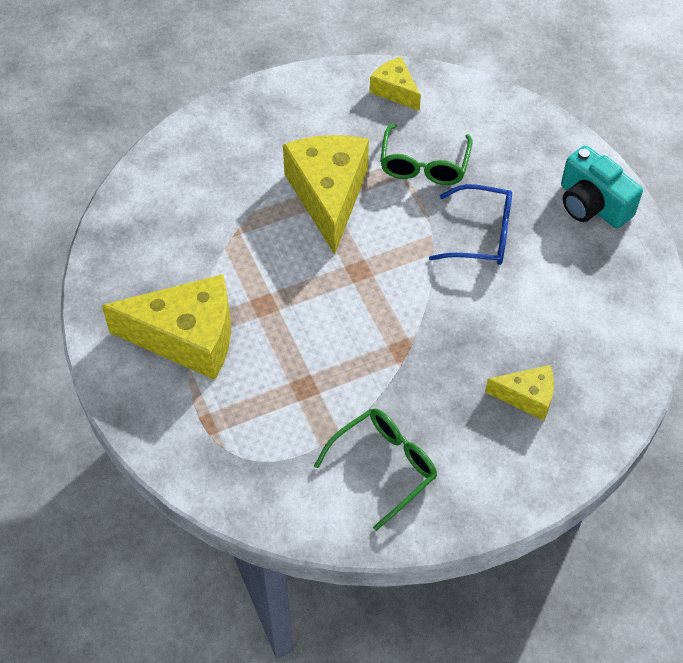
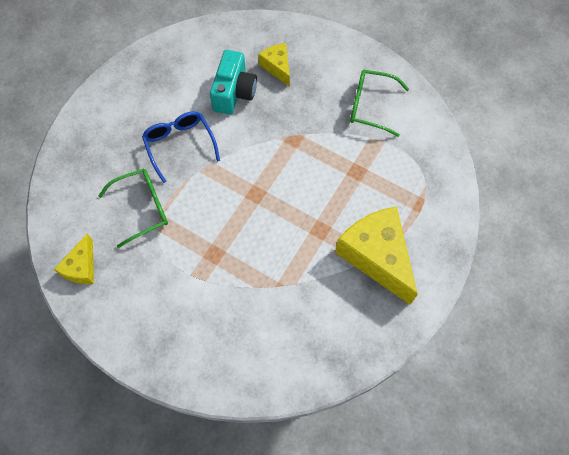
camera: 125 degrees left, 10 degrees up
(328, 196) = (208, 249): yellow cheese -> none
(592, 205) = (115, 101): turquoise camera -> turquoise camera (234, 92)

